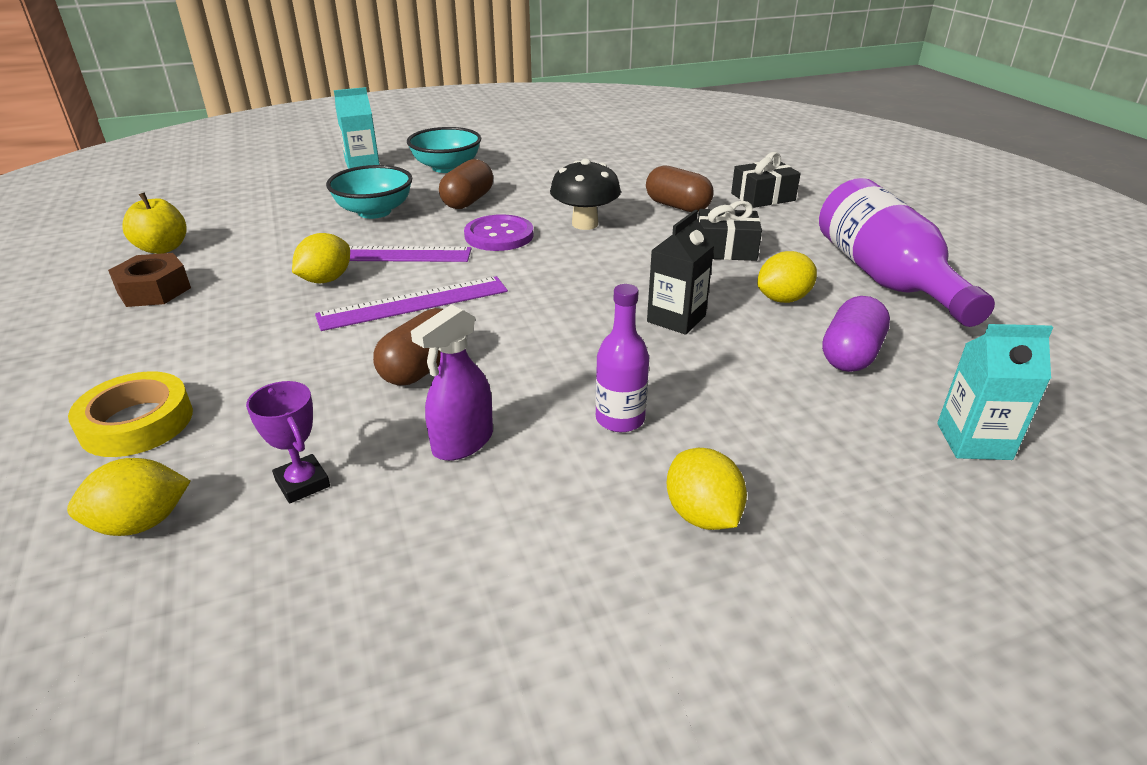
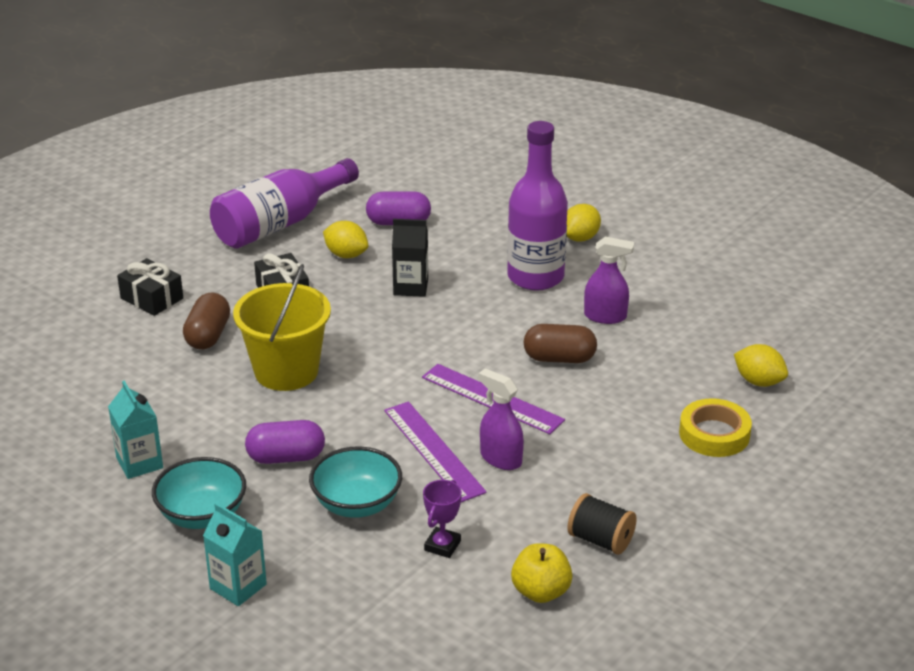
camera: 120 degrees left, 0 degrees up
(154, 290) = (600, 540): brown nut -> black spool
(302, 483) = (685, 350): purple trophy -> purple trophy (442, 545)
(326, 280) = (500, 458): yellow lemon -> purple spray bottle
(468, 201) = (286, 457): brown capsule -> purple capsule
(499, 235) = (347, 407): purple button -> none
(585, 224) = (286, 371): black mushroom -> yellow bucket
(620, 419) = (535, 277): purple bottle -> purple bottle, size x1.92
(973, 441) = (452, 182): turquoise carton -> turquoise carton (139, 463)

